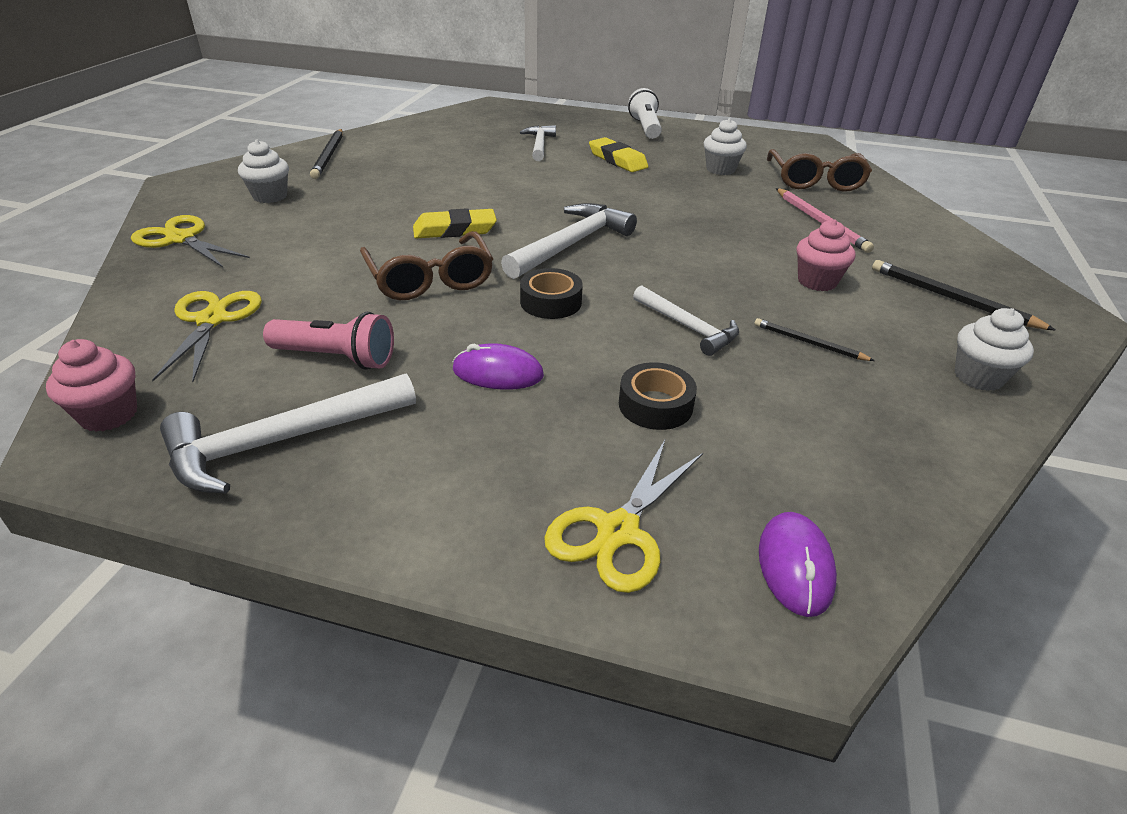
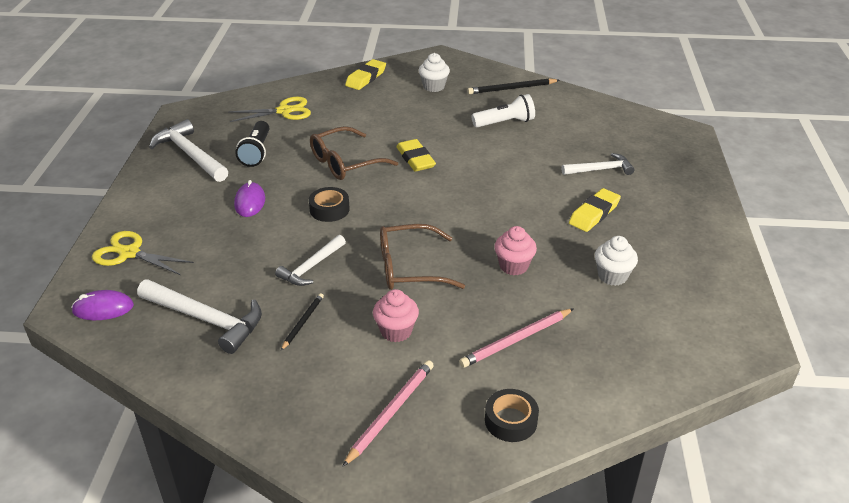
camera: 80 degrees right, 0 degrees up
(109, 415) = (206, 111): pink cupcake -> pink cupcake (513, 266)
(180, 239) = (366, 78): yellow scissors -> yellow eraser
(336, 358) = (256, 152): pink flashlight -> black flashlight
(571, 244) = (413, 208): white hammer -> white hammer (206, 319)
(645, 128) = (697, 223): white flashlight -> white flashlight (505, 123)
(655, 405) = (225, 258): black tape -> black tape (510, 421)
(815, 181) = (623, 342): brown glasses -> brown glasses (409, 268)
(951, 299) = (391, 412): black pencil -> pink pencil
(978, 377) = (272, 407): white cupcake -> none

